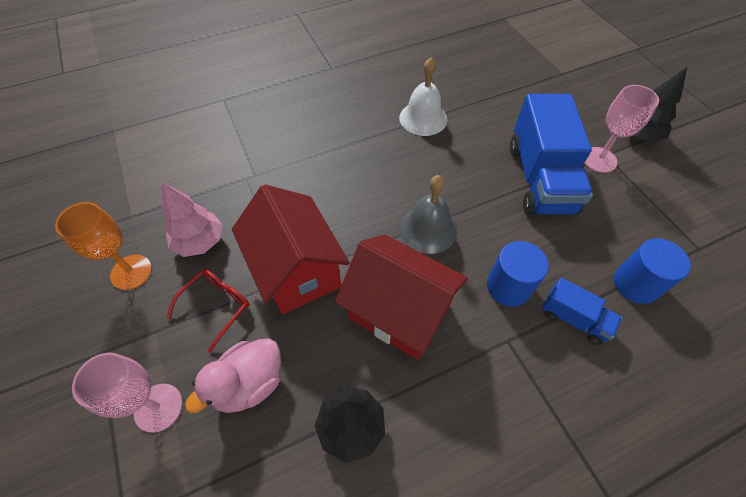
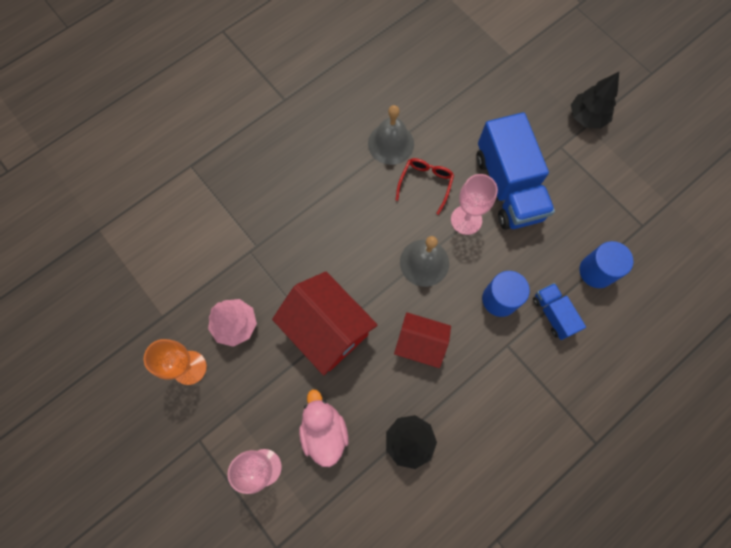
camera: 15 degrees left, 15 degrees up
(217, 306) = (274, 377): red glasses -> red glasses (425, 183)
(249, 383) = (324, 431): pink duck -> pink duck turned 135 degrees clockwise
(399, 312) = (420, 344): red house -> red house, size x0.62
(423, 118) = (391, 143): white bell -> grey bell
(573, 319) = (553, 314): blue truck -> blue truck turned 135 degrees counterclockwise
(599, 160) = (555, 154): pink goblet -> pink goblet (466, 220)

